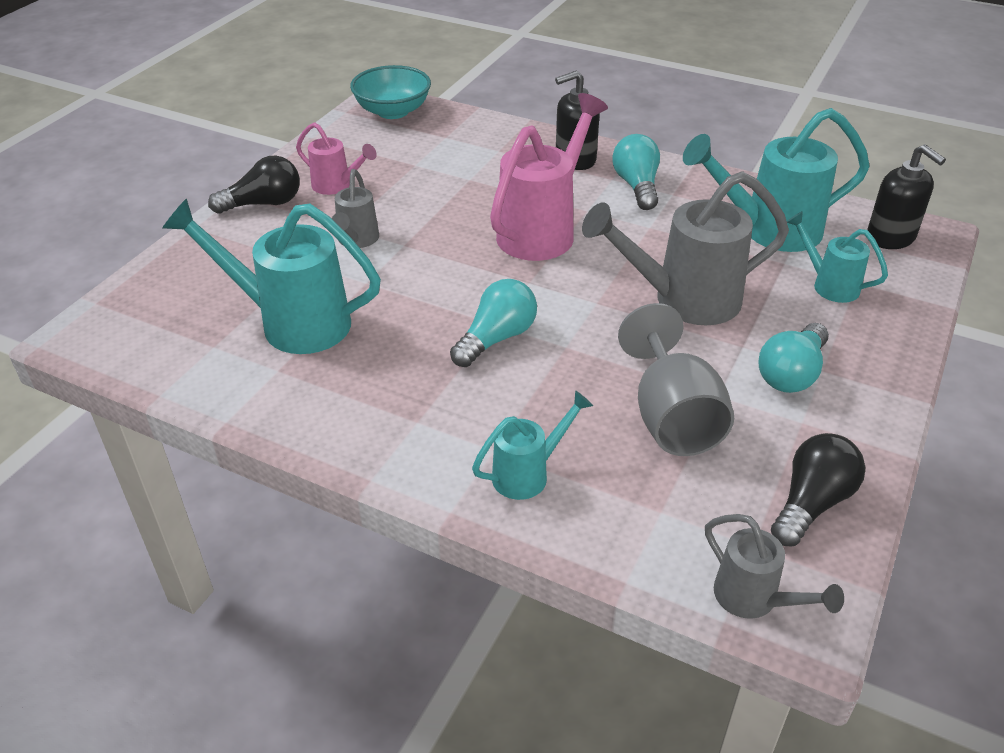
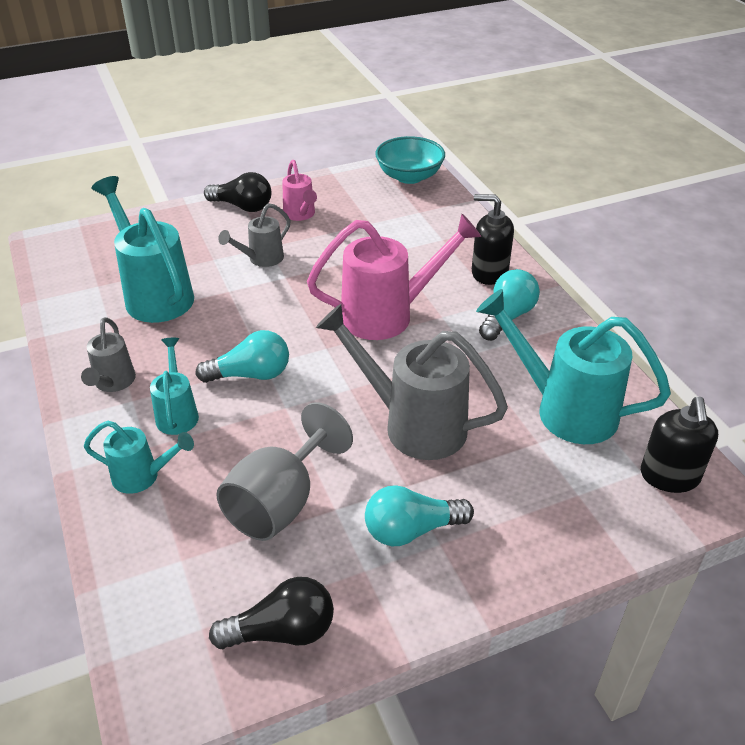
camera: 40 degrees right, 0 degrees up
(754, 600) = (148, 663): grey watering can -> grey watering can (113, 383)
(829, 285) = (549, 482): turquoise watering can -> turquoise watering can (177, 413)

